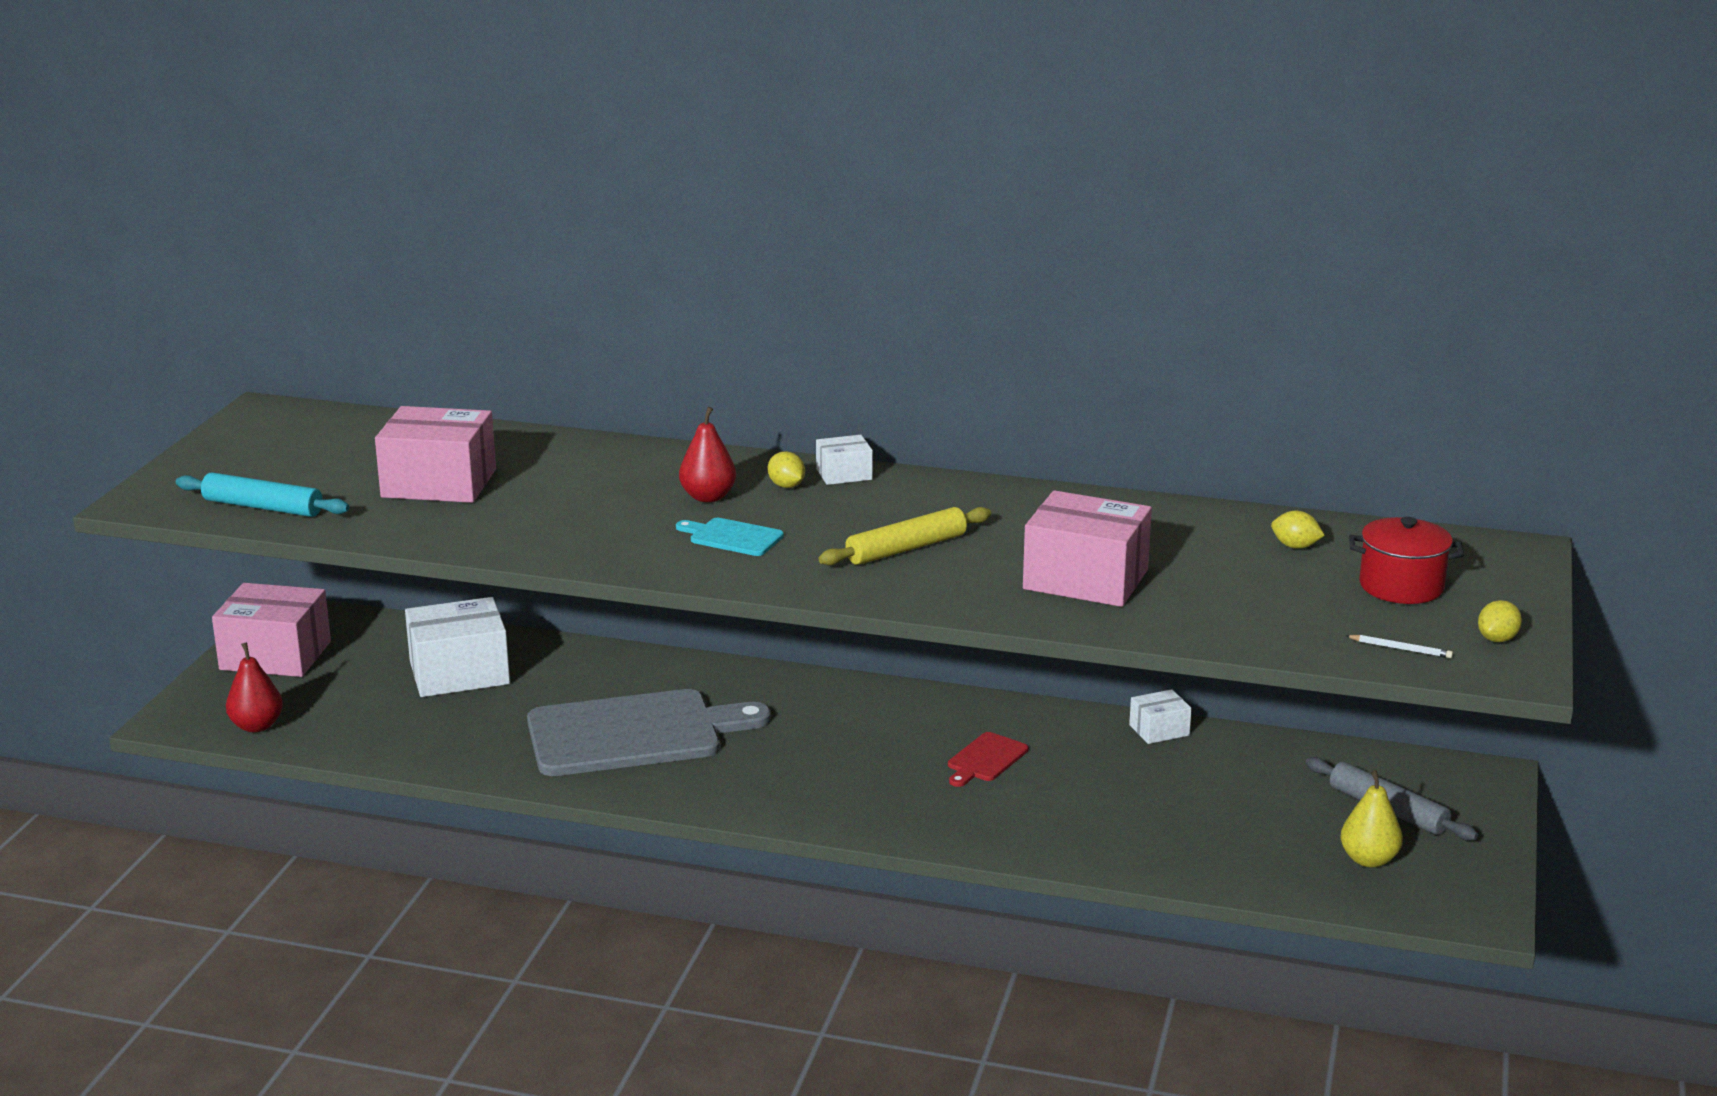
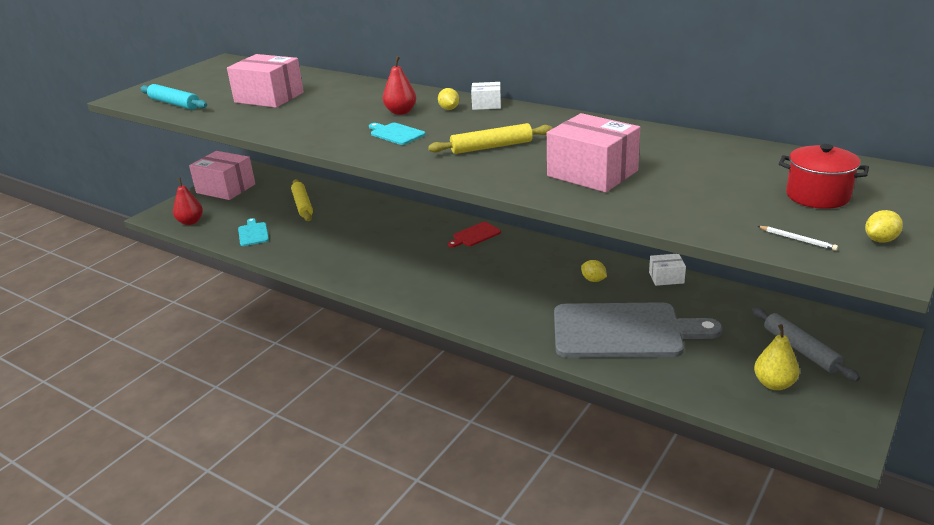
camera: 20 degrees right, 5 degrees up
(402, 734) = (253, 233): none -> turquoise cutting board
(459, 673) = (302, 205): white box -> yellow rolling pin
(633, 733) = (366, 246): grey cutting board -> grey cutting board (623, 331)
(985, 759) = (550, 283): red cutting board -> red cutting board (475, 235)
(1295, 546) = (750, 164): yellow lemon -> yellow lemon (593, 280)

